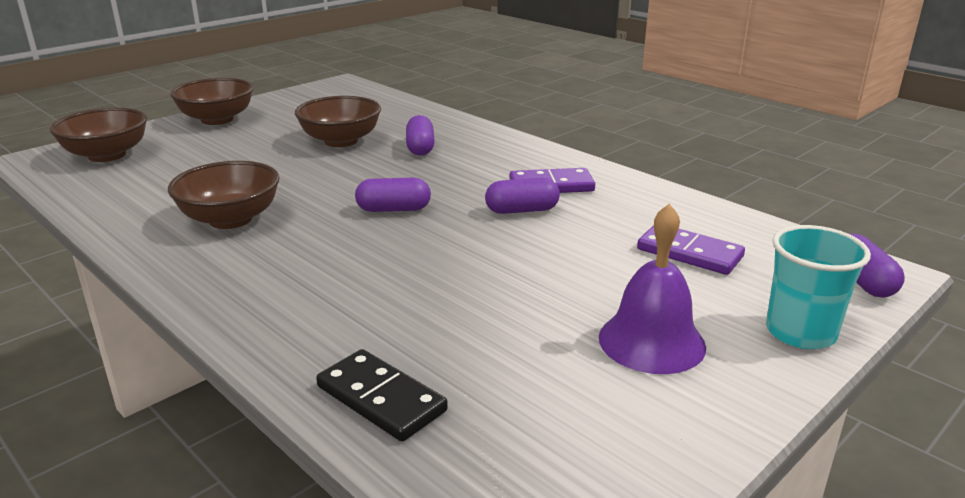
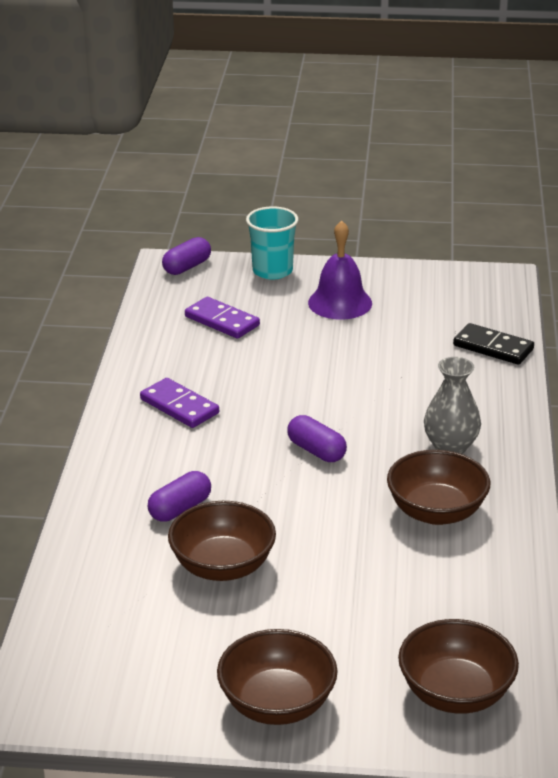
camera: 130 degrees left, 5 degrees up
(281, 265) = (450, 447): none -> grey vase
(381, 398) = (493, 347): black domino -> black domino turned 60 degrees counterclockwise
(522, 210) = (242, 399): purple capsule -> none
(689, 253) = (222, 321): purple domino -> purple domino turned 45 degrees counterclockwise

